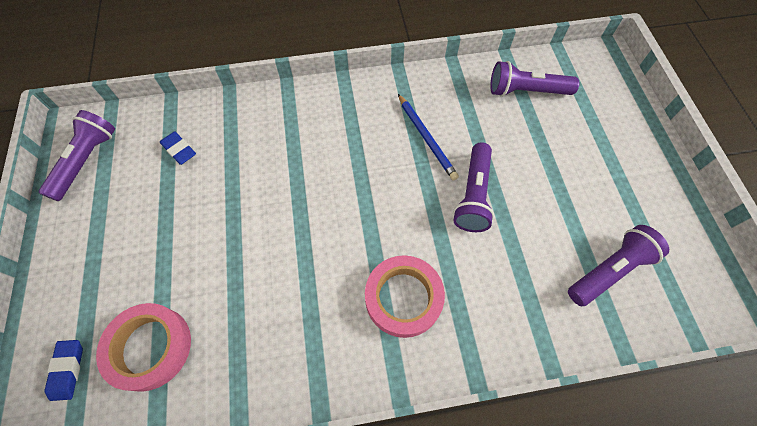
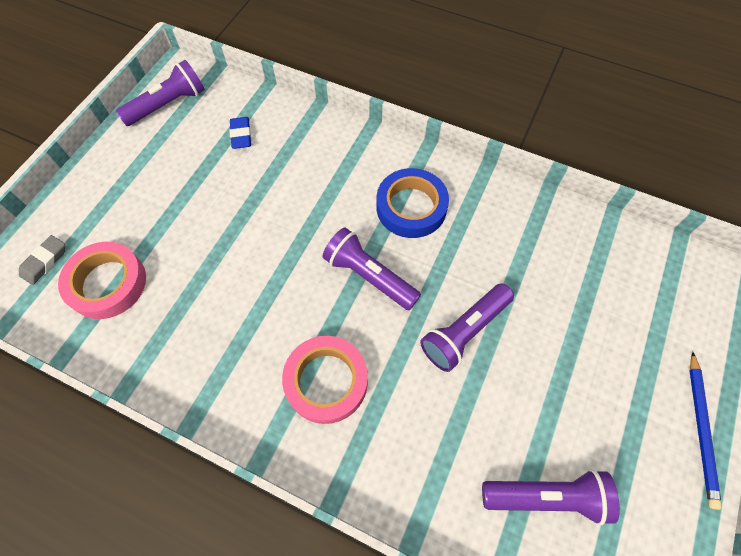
camera: 35 degrees right, 0 degrees up
(68, 370) = (45, 262): blue eraser -> grey eraser
(366, 128) = (411, 207): none -> blue tape
(426, 138) = (461, 249): blue pencil -> blue pencil (701, 430)
(526, 91) = (604, 263): purple flashlight -> purple flashlight (369, 276)

